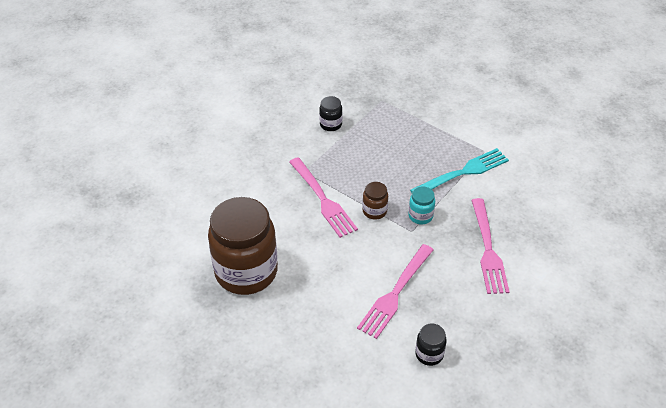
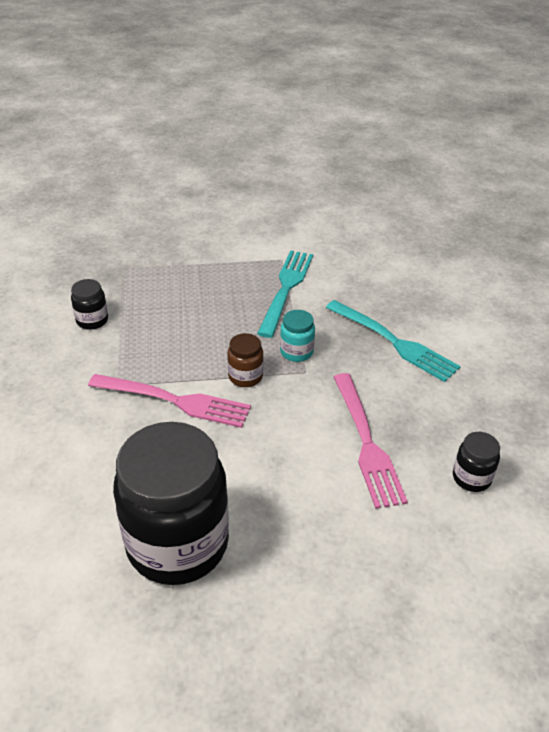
camera: 45 degrees left, 5 degrees down
(246, 272) = (177, 544): brown jar -> black jar
(488, 249) = (394, 342): pink fork -> turquoise fork

